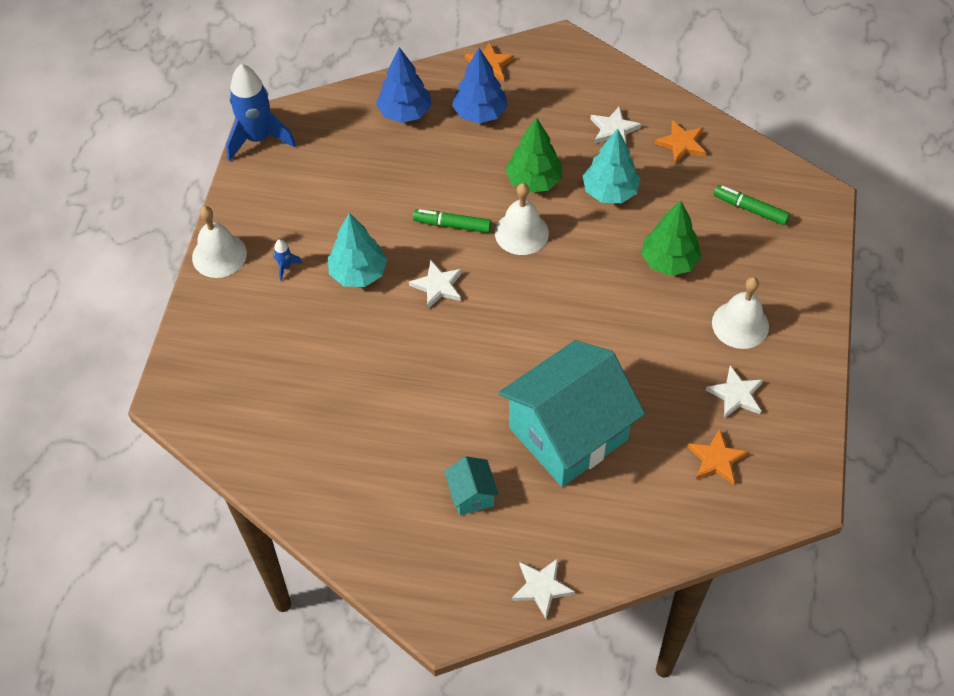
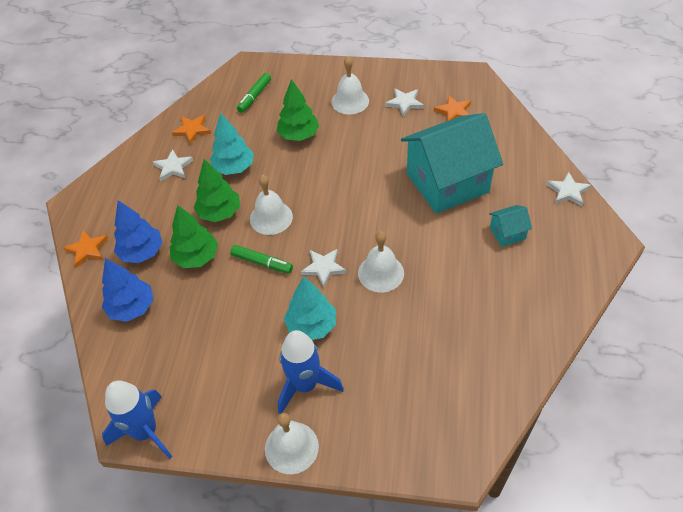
camera: 90 degrees left, 5 degrees down
(285, 267) = (305, 385): blue rocket -> blue rocket, size x2.43
(423, 344) = (381, 273): none -> white bell
(452, 225) = (262, 262): green marker -> green marker turned 75 degrees counterclockwise
(467, 163) = (196, 257): none -> green tree
(568, 433) = (447, 183): turquoise house -> turquoise house turned 75 degrees counterclockwise

